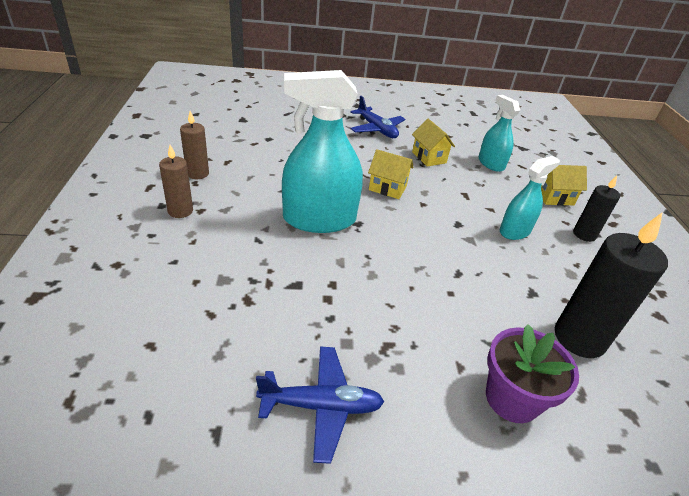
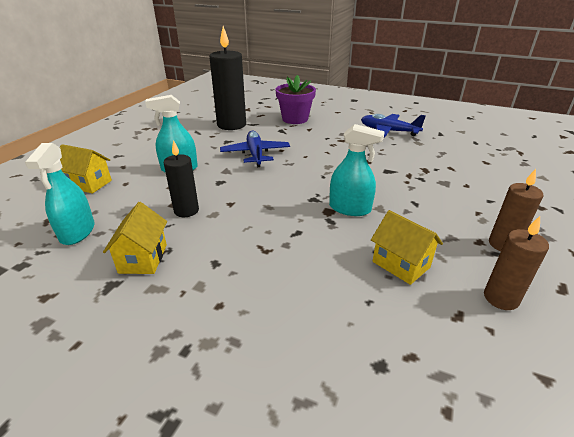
camera: 150 degrees left, 5 degrees down
(319, 219) = (350, 208): turquoise spray bottle -> turquoise spray bottle, size x0.56
(376, 129) = (148, 346): blue plane -> blue plane (255, 154)
(387, 188) = (250, 226): yellow house -> yellow house (401, 264)
(584, 234) = (127, 157): black candle -> black candle (186, 210)

